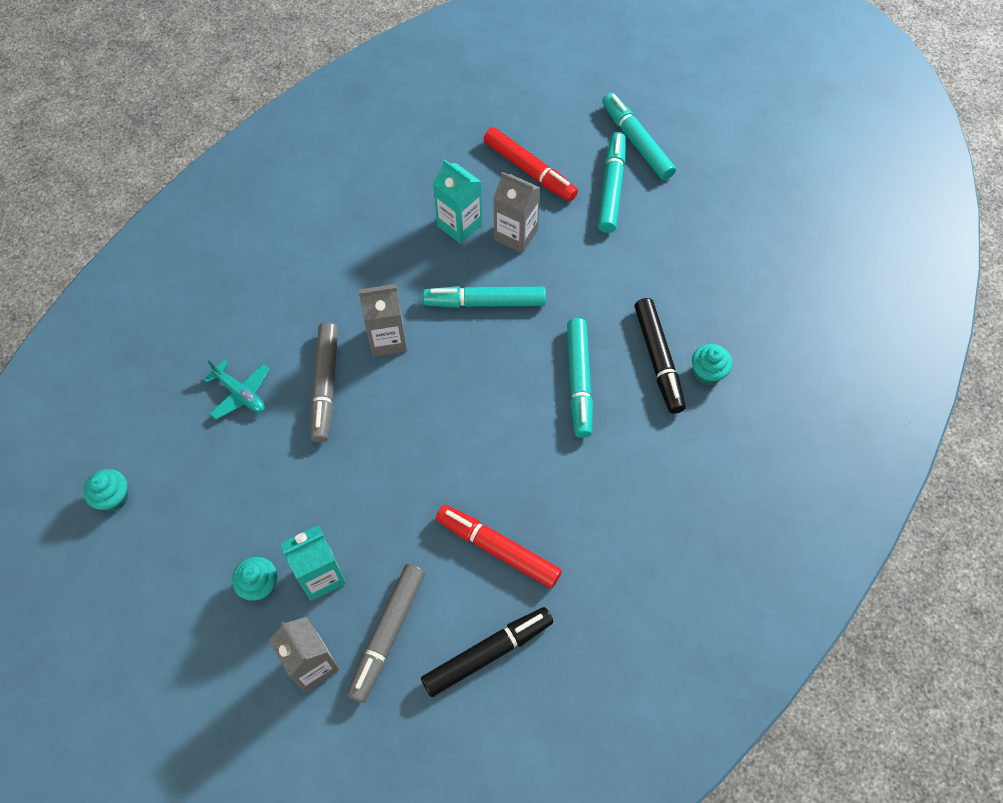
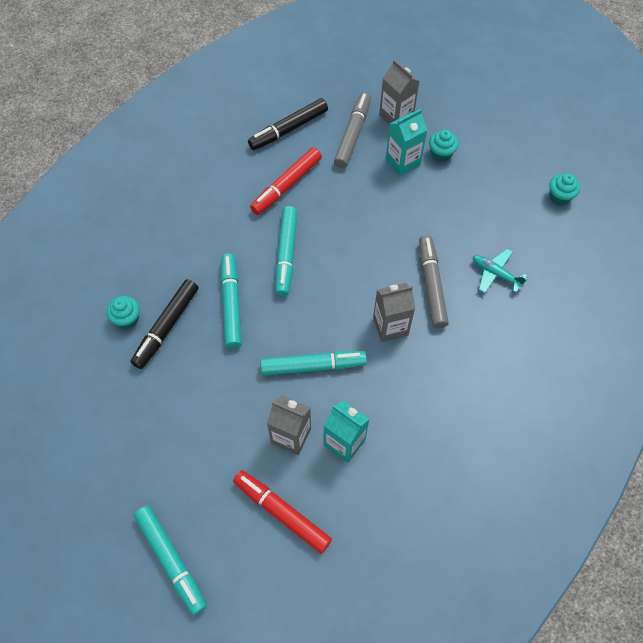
camera: 175 degrees right, 0 degrees up
(498, 549) = (286, 185): red marker -> red marker turned 105 degrees clockwise
(611, 188) = (200, 498): turquoise marker -> turquoise marker (286, 254)
(658, 359) = (166, 327): black marker -> black marker turned 135 degrees counterclockwise

